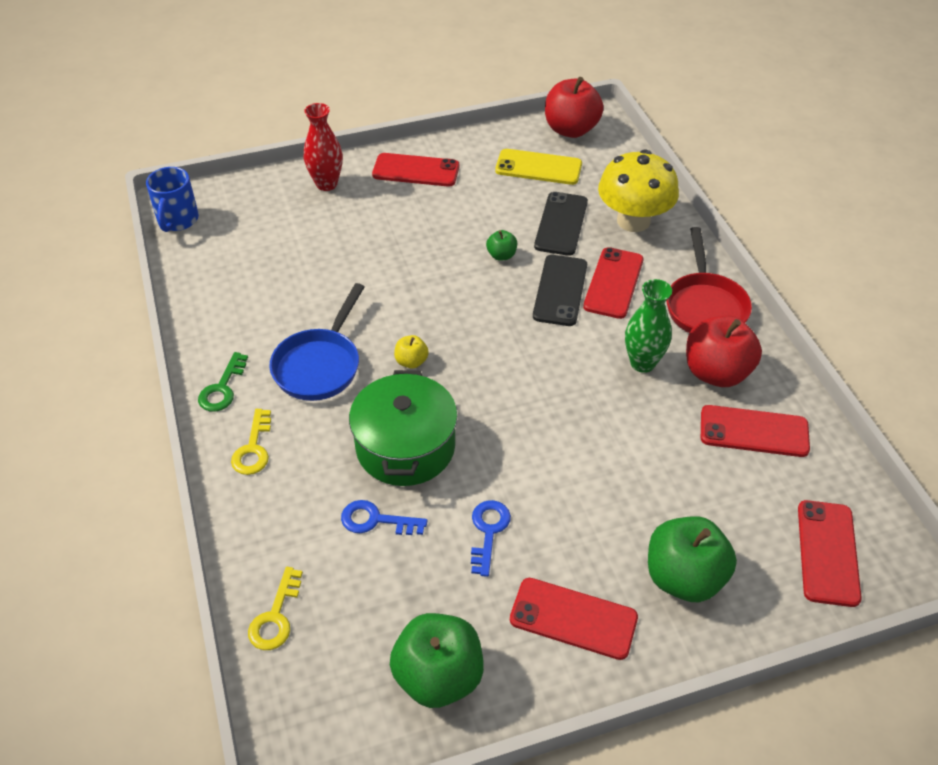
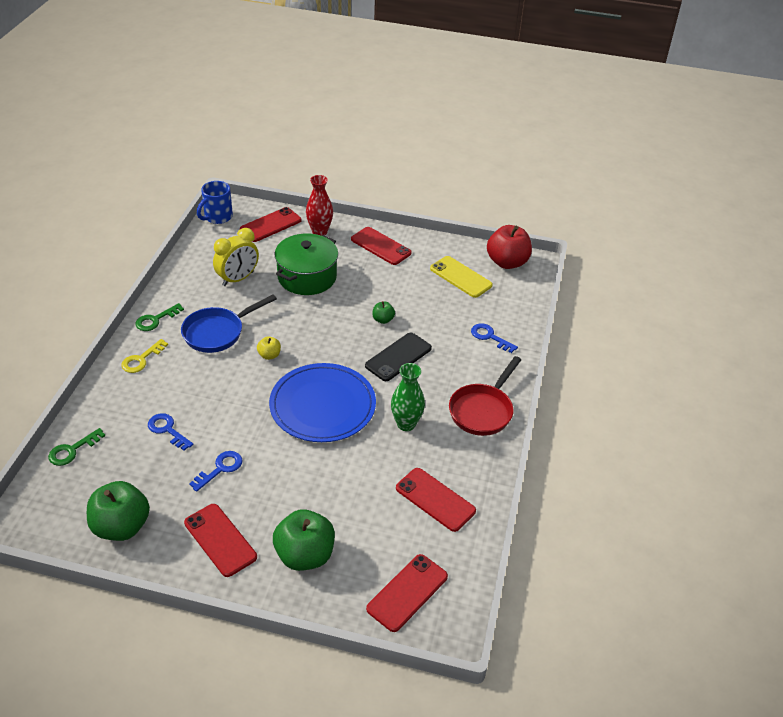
camera: 30 degrees right, 5 degrees down
(275, 616) = (72, 450): yellow key -> green key
(280, 286) = (238, 279): none -> yellow clock
(405, 447) = (220, 400): green pot -> green pot (307, 277)
(532, 390) = (322, 406): none -> blue plate
(561, 224) = (440, 318): black phone -> none
(613, 283) = (437, 368): red phone -> red phone (270, 225)
(633, 221) = (490, 337): yellow mushroom -> blue key
(716, 372) = (448, 453): red apple -> none

